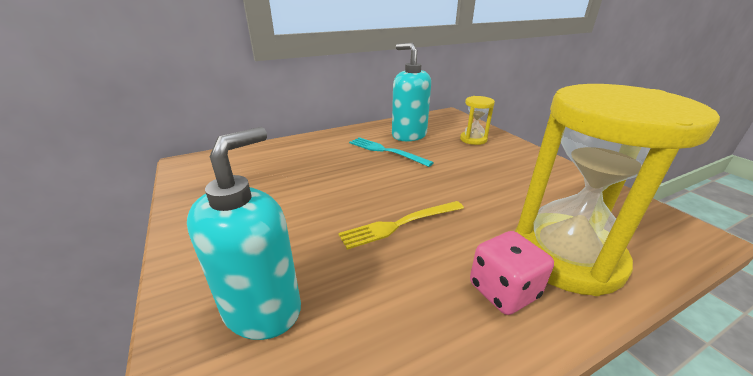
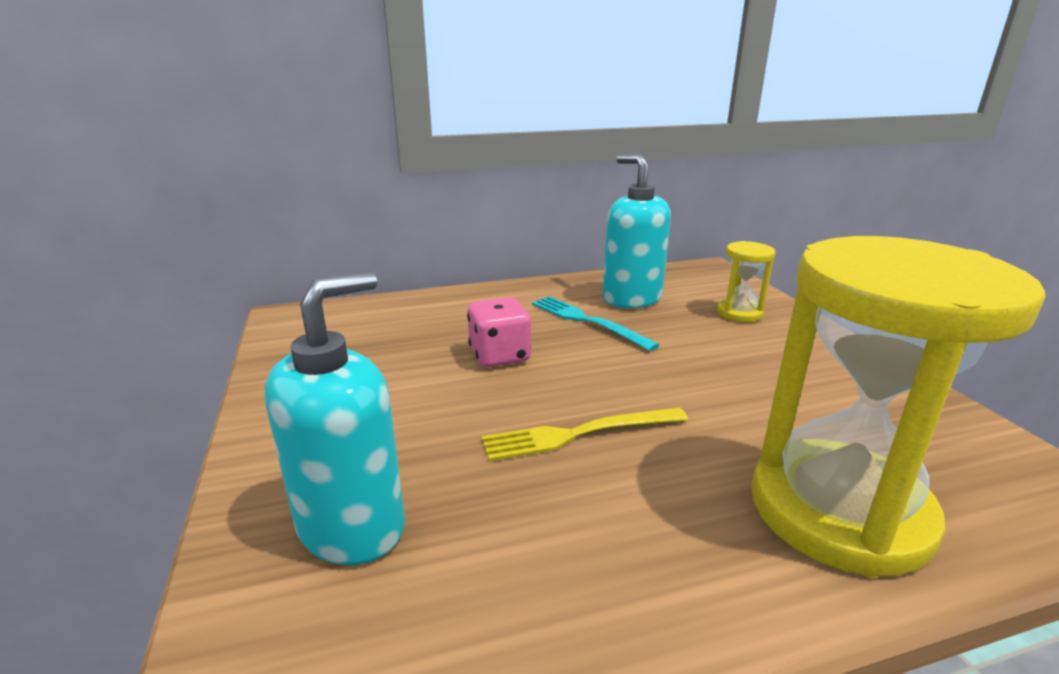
camera: 10 degrees right, 5 degrees down
(503, 291) = (714, 549): pink dice -> pink dice (499, 356)

